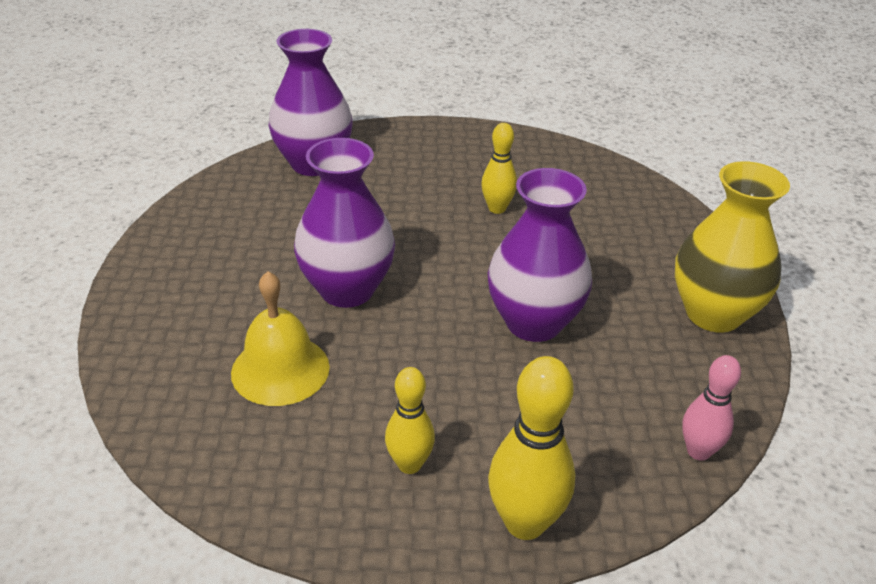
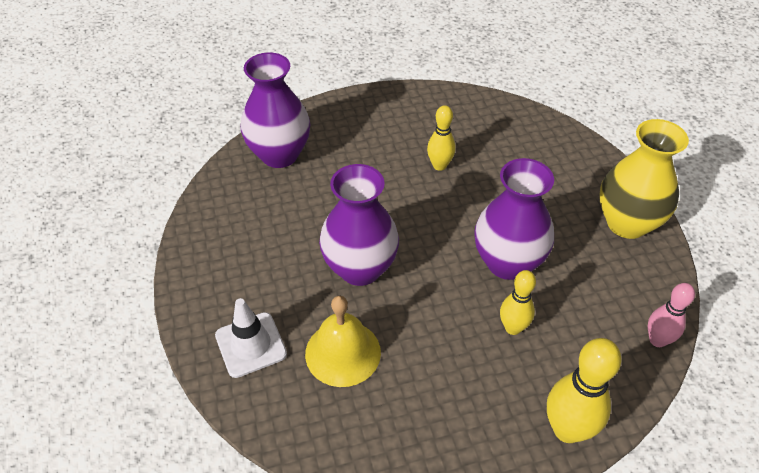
camera: 15 degrees left, 10 degrees up
(178, 336) = (251, 345): none -> white traffic cone
(409, 464) = (471, 406): yellow bowling pin -> yellow bowling pin (513, 328)

